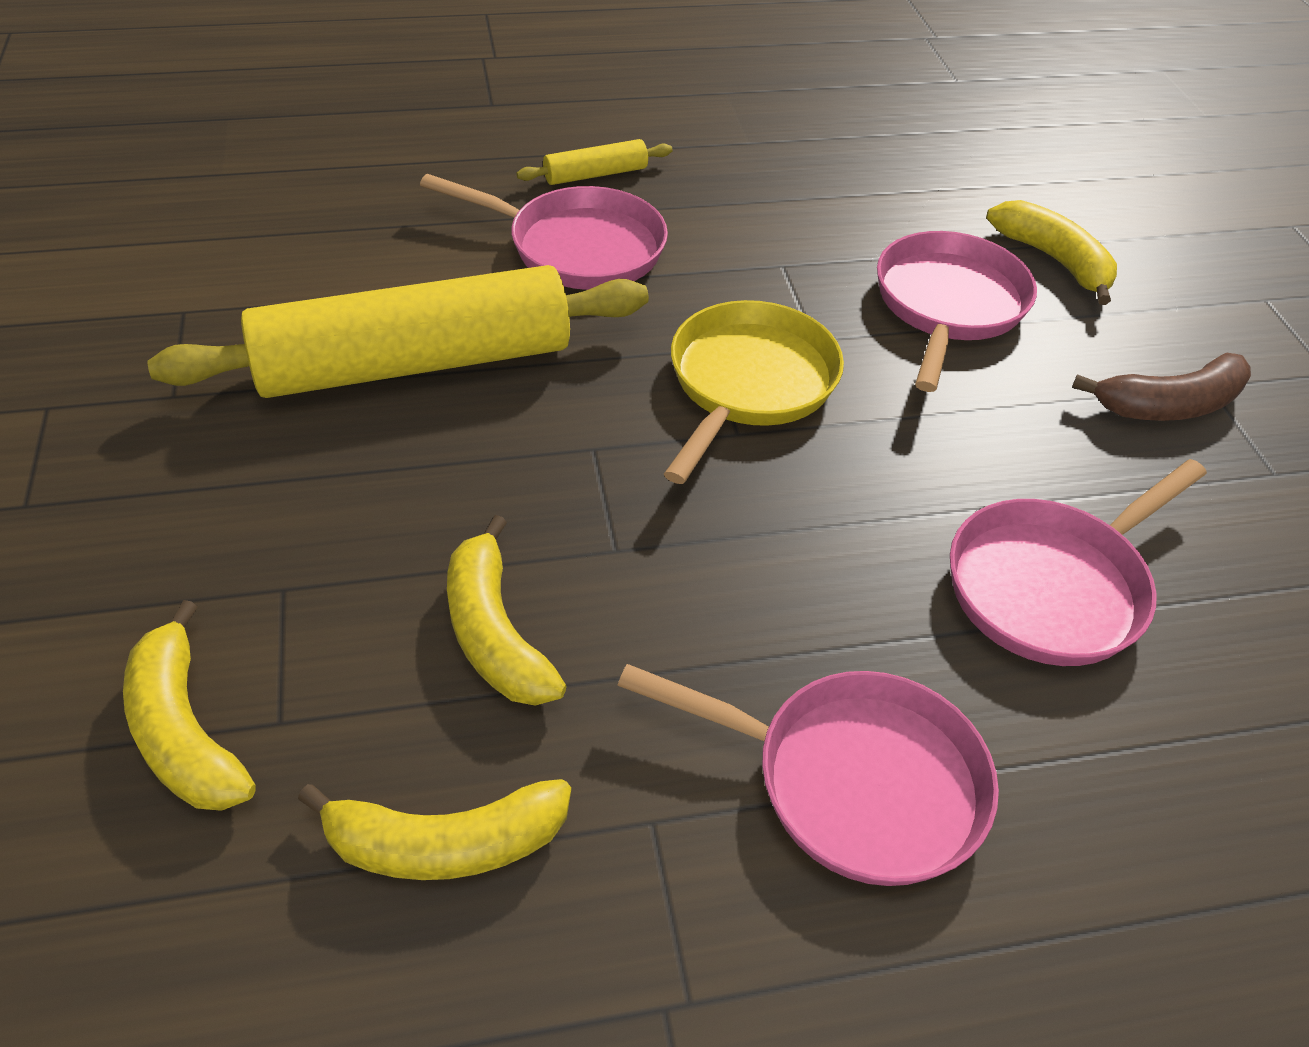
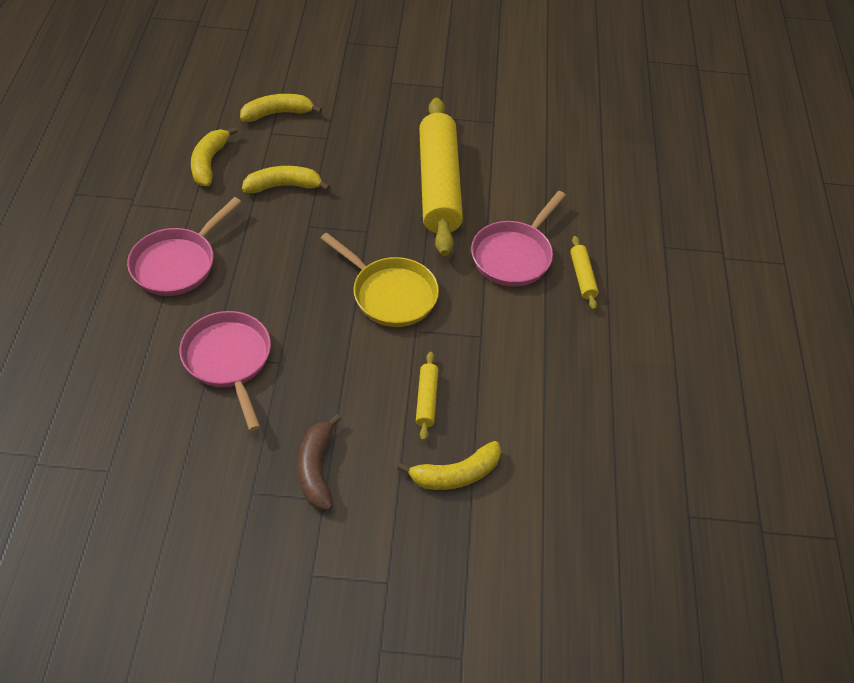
camera: 105 degrees right, 5 degrees up
(948, 306) = (426, 399): pink pan -> yellow rolling pin

